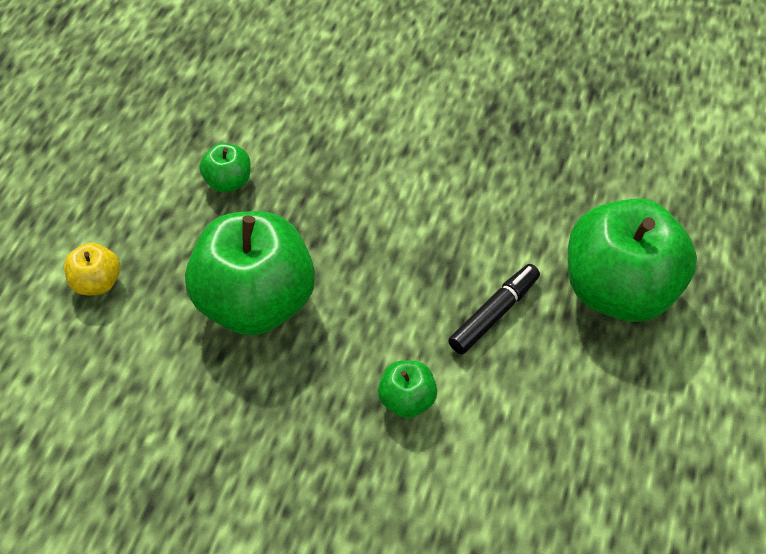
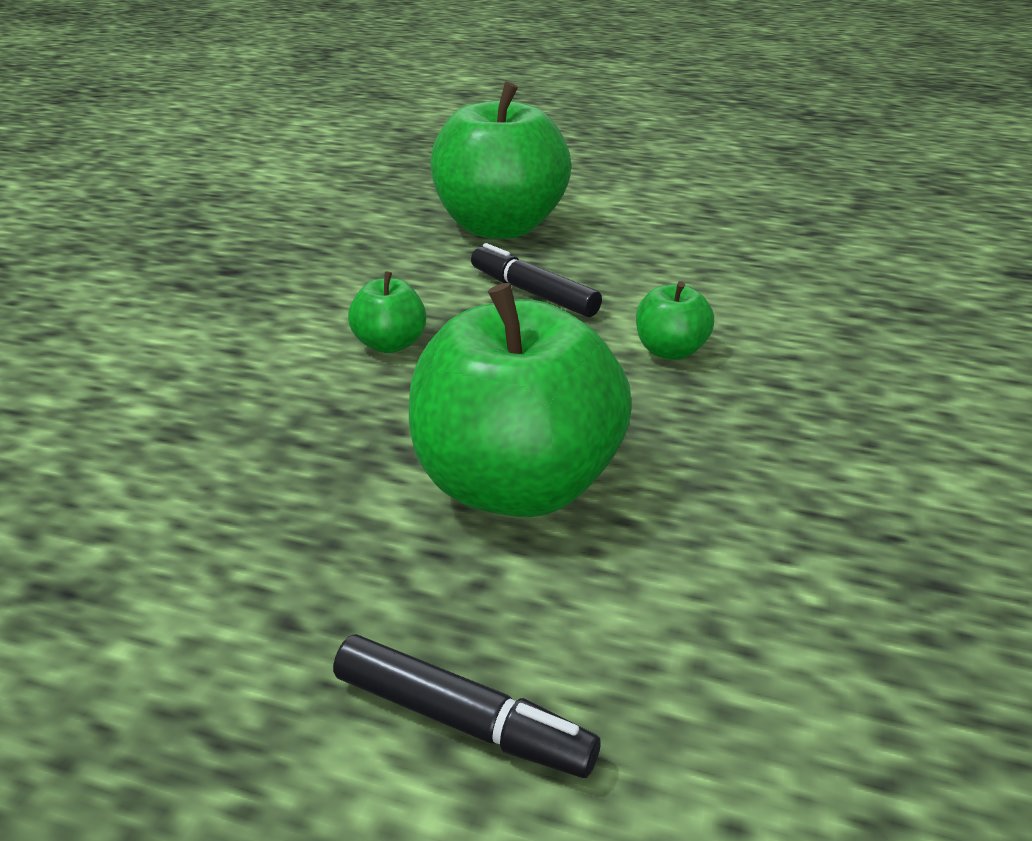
camera: 90 degrees left, 20 degrees down
(97, 283) = (462, 721): yellow apple -> black marker
(228, 182) = (229, 532): green apple -> green apple (390, 344)

